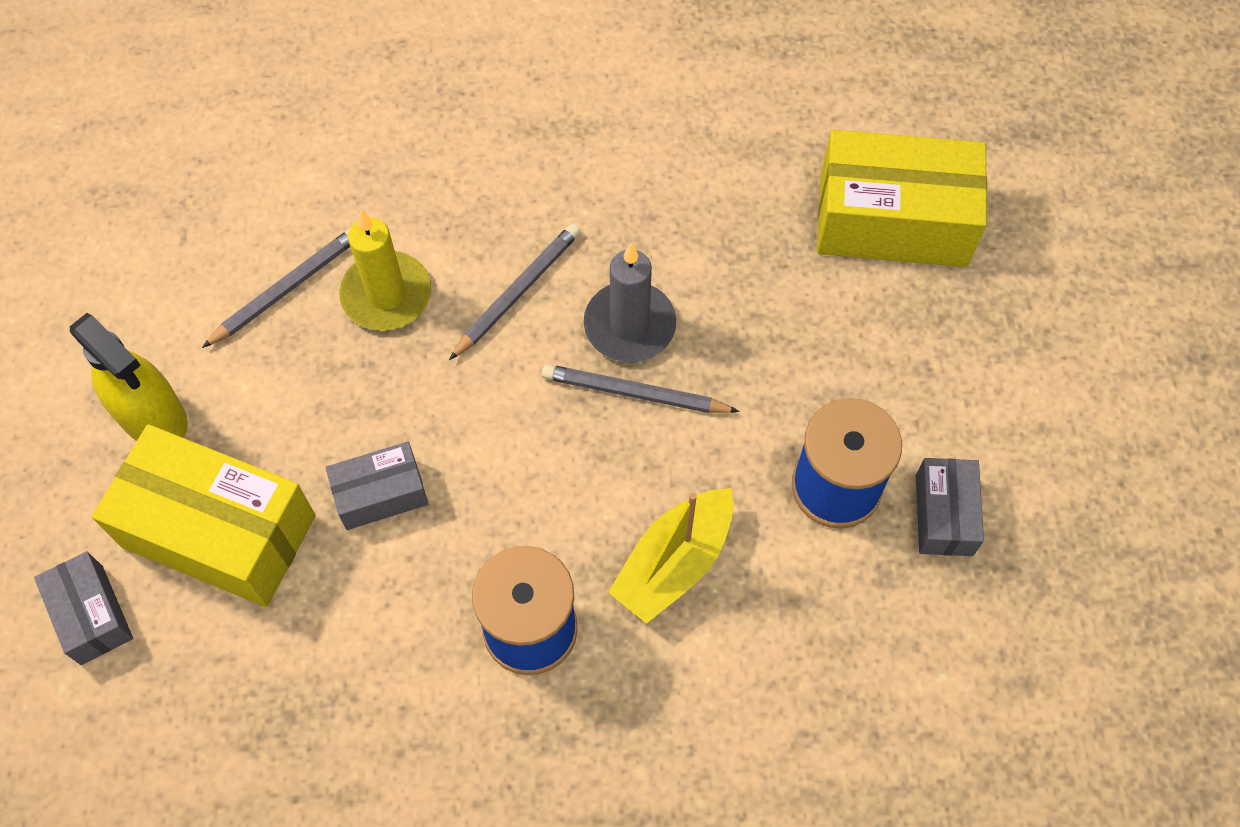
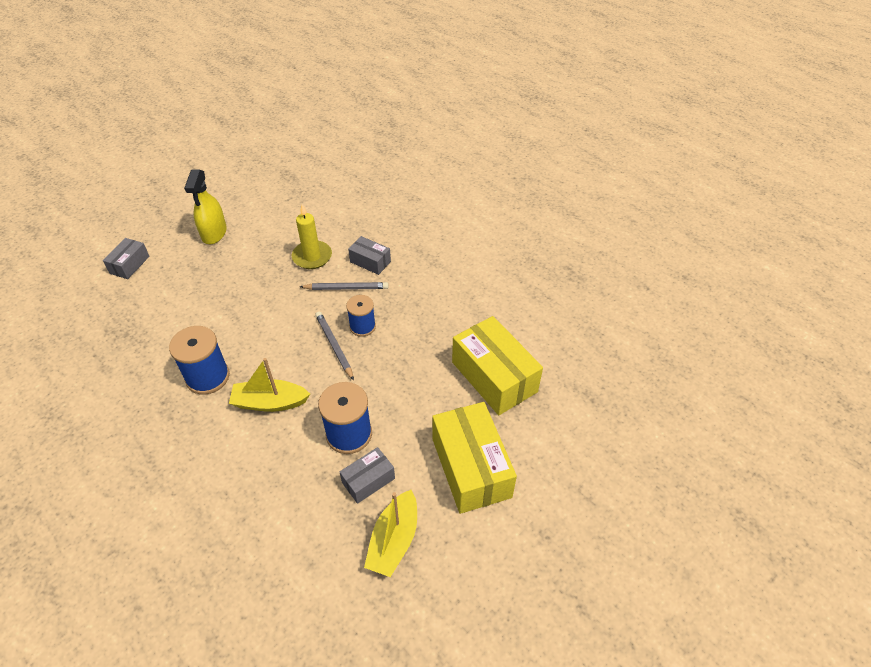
camera: 50 degrees right, 15 degrees down
(219, 531) = (183, 274): yellow box -> yellow box (471, 467)
(287, 289) = (291, 233): grey pencil -> none
(380, 494) = (231, 303): grey box -> grey box (370, 262)
(629, 325) = (362, 326): grey candle -> blue spool
(1071, 547) = (394, 540): none -> yellow boat

